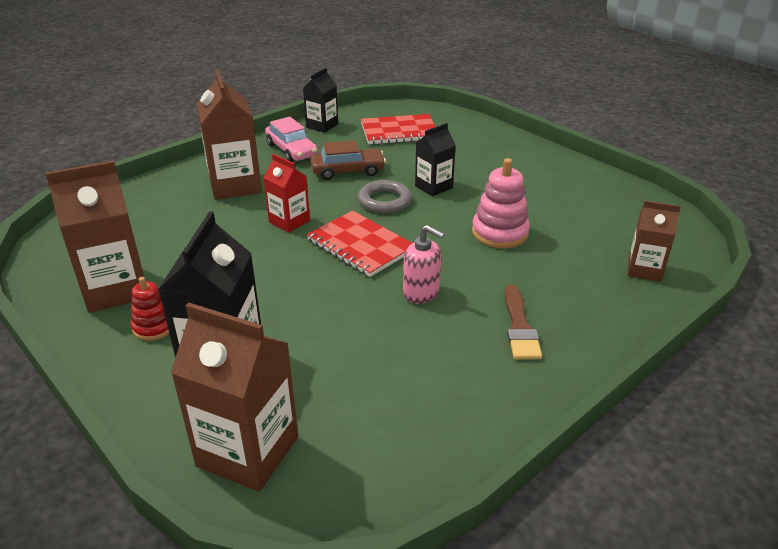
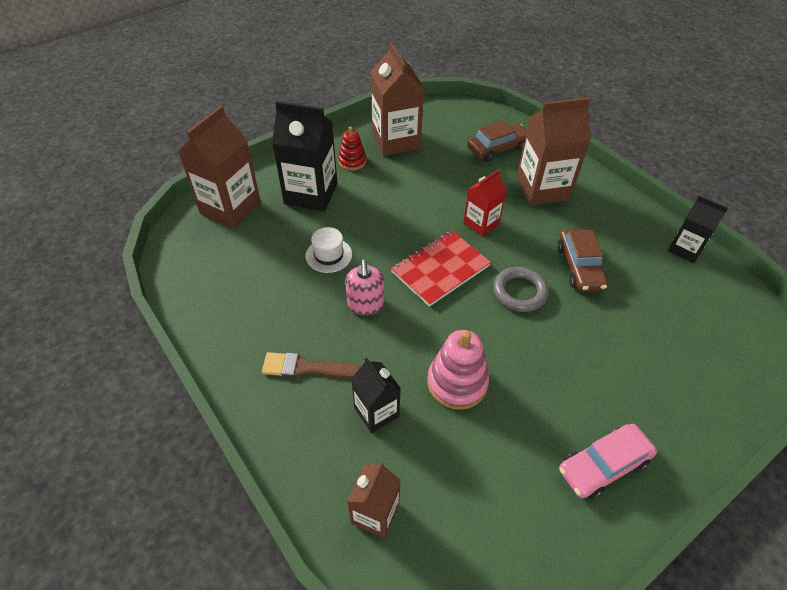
camera: 95 degrees right, 15 degrees up
(156, 211) = (497, 148): none -> brown car
(291, 150) = (619, 225): pink car -> pink car (603, 465)
(347, 329) = (328, 255): none -> white hat
(399, 131) = (688, 319): red notebook -> none
(421, 293) = (365, 305): pink soap dispenser -> pink soap dispenser turned 45 degrees counterclockwise
(433, 187) = (552, 337): black carton -> black carton (376, 412)

